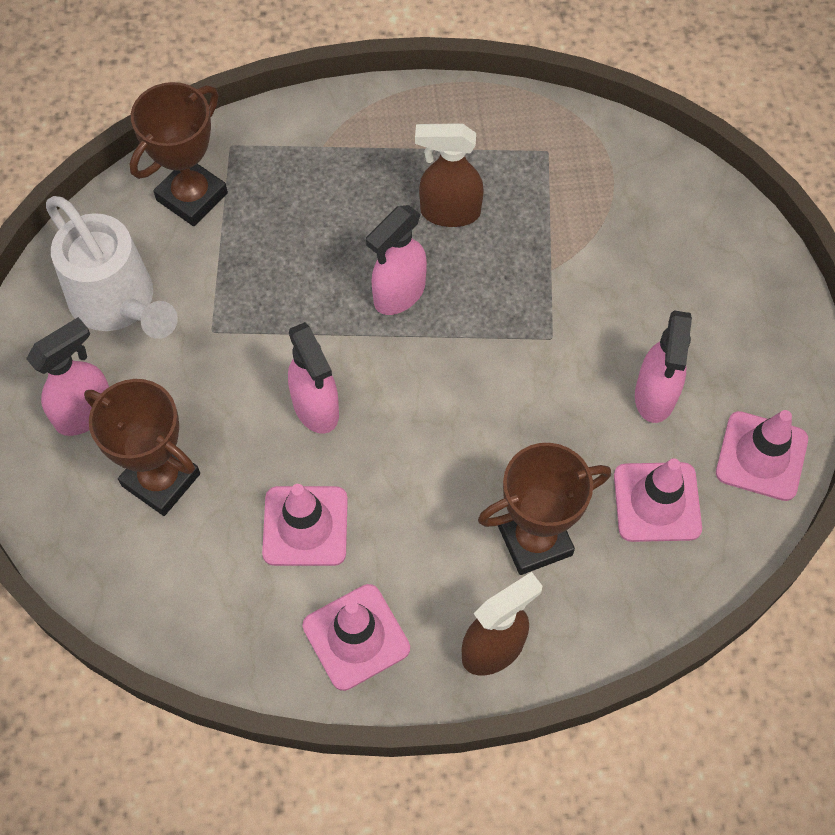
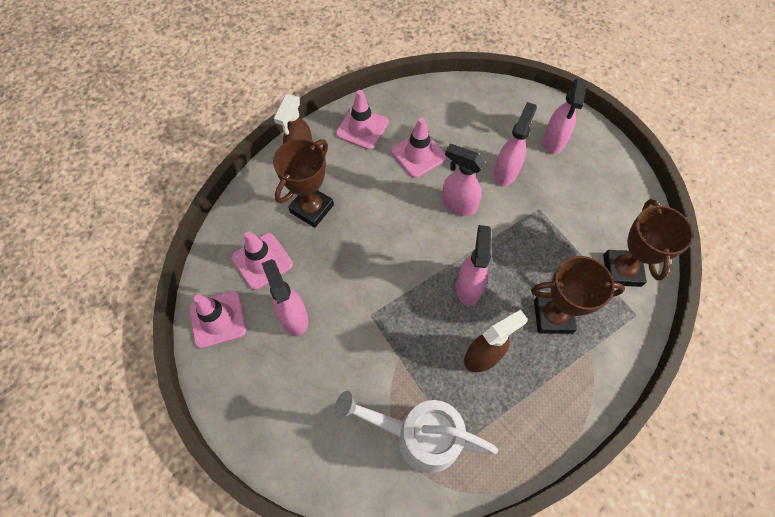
camera: 145 degrees right, 0 degrees up
(119, 304) = (593, 194): white watering can -> white watering can (418, 435)
(161, 480) = (495, 136): brown trophy -> brown trophy (553, 316)
(203, 412) = (506, 172): none -> pink spray bottle

